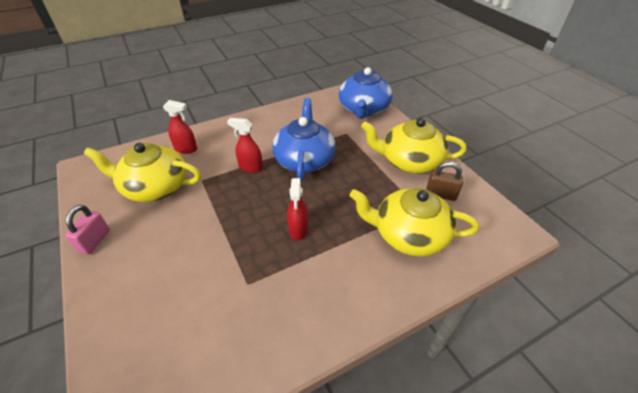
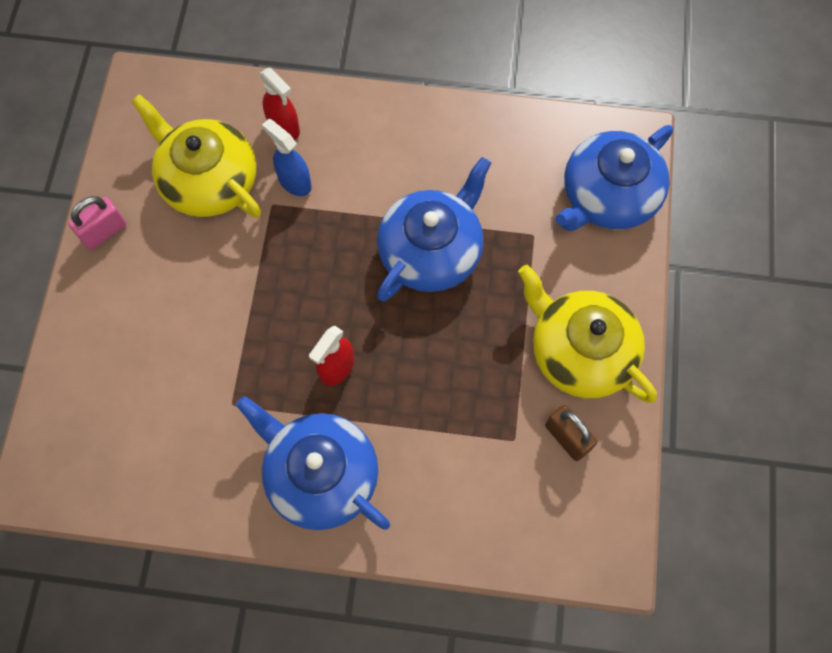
camera: 35 degrees right, 25 degrees up
(208, 166) = (294, 182): none -> blue spray bottle
(250, 167) = (347, 220): red spray bottle -> none
(334, 287) = (320, 474): none -> blue teapot
(409, 234) = (465, 467): yellow teapot -> none

